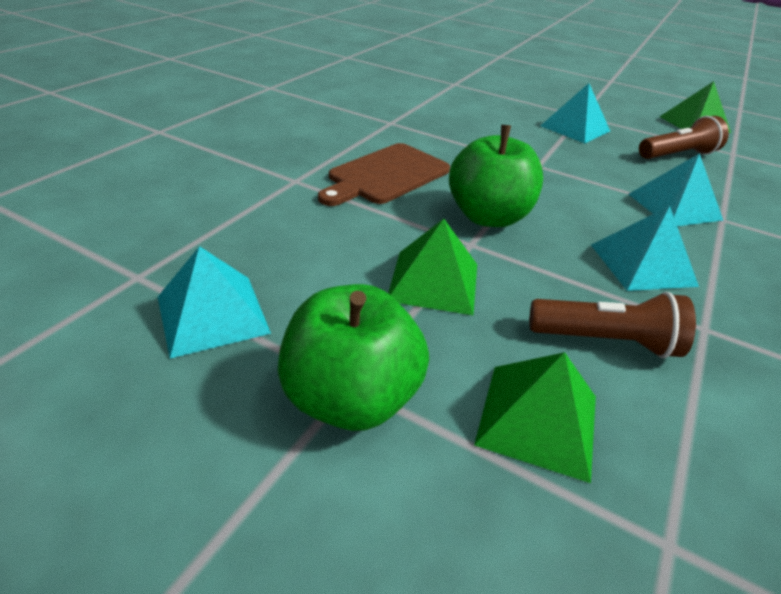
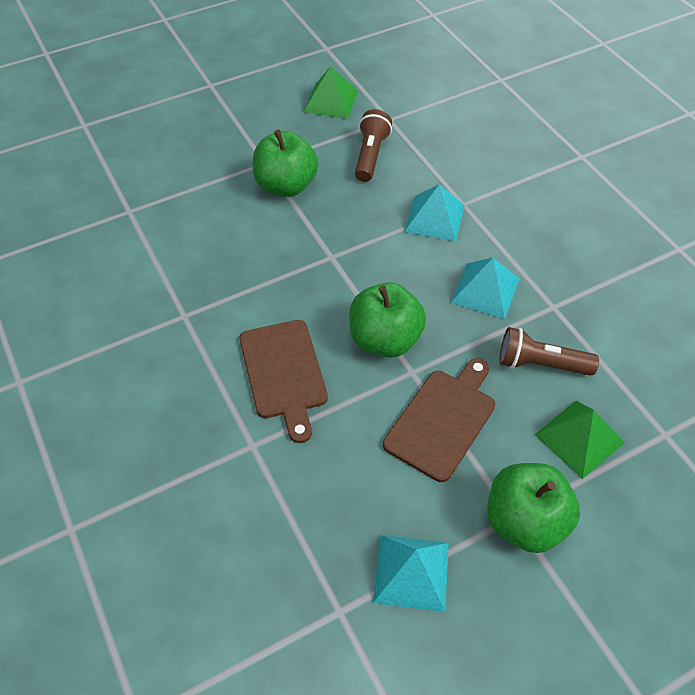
camera: 55 degrees left, 15 degrees up
(434, 281) = (443, 420): green pyramid -> brown cutting board
(575, 128) = (286, 186): turquoise pyramid -> green apple
(606, 341) = (540, 364): brown flashlight -> brown flashlight turned 120 degrees counterclockwise

